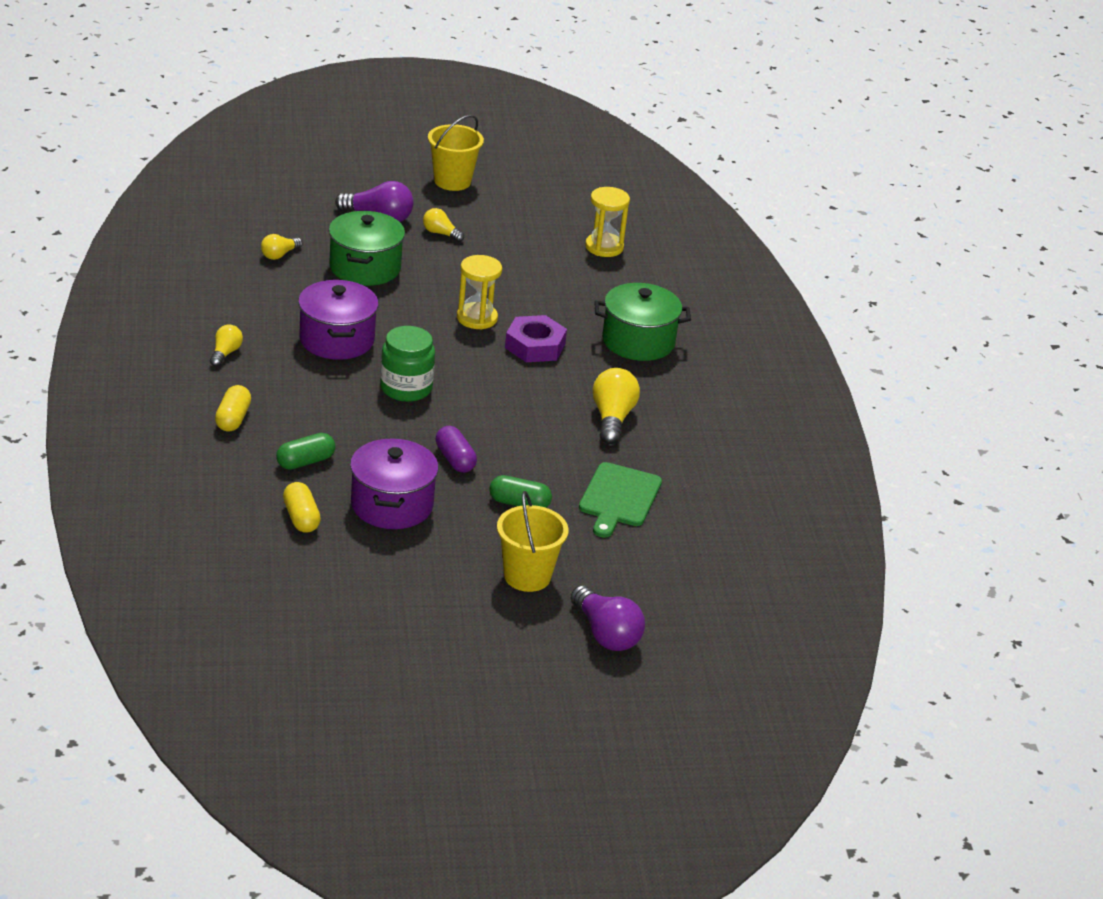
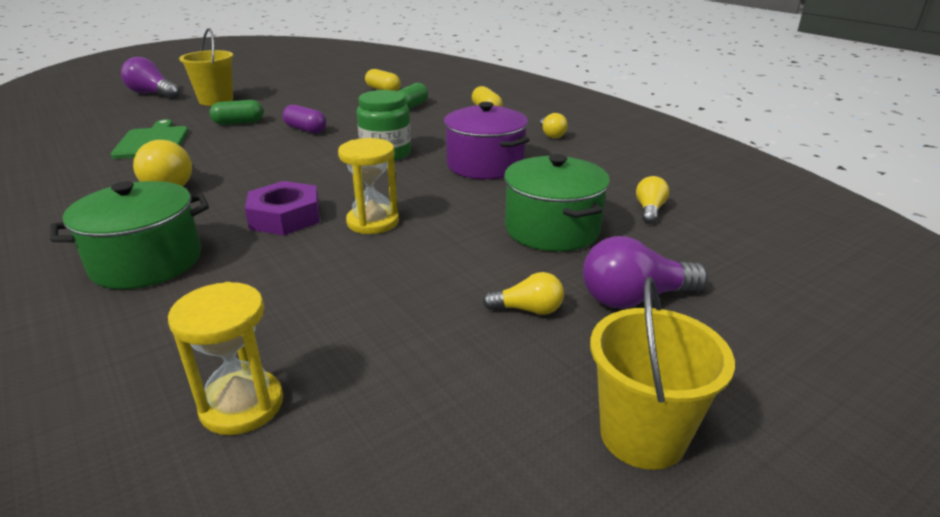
camera: 155 degrees right, 5 degrees down
(392, 505) = (332, 104): purple pot -> none

